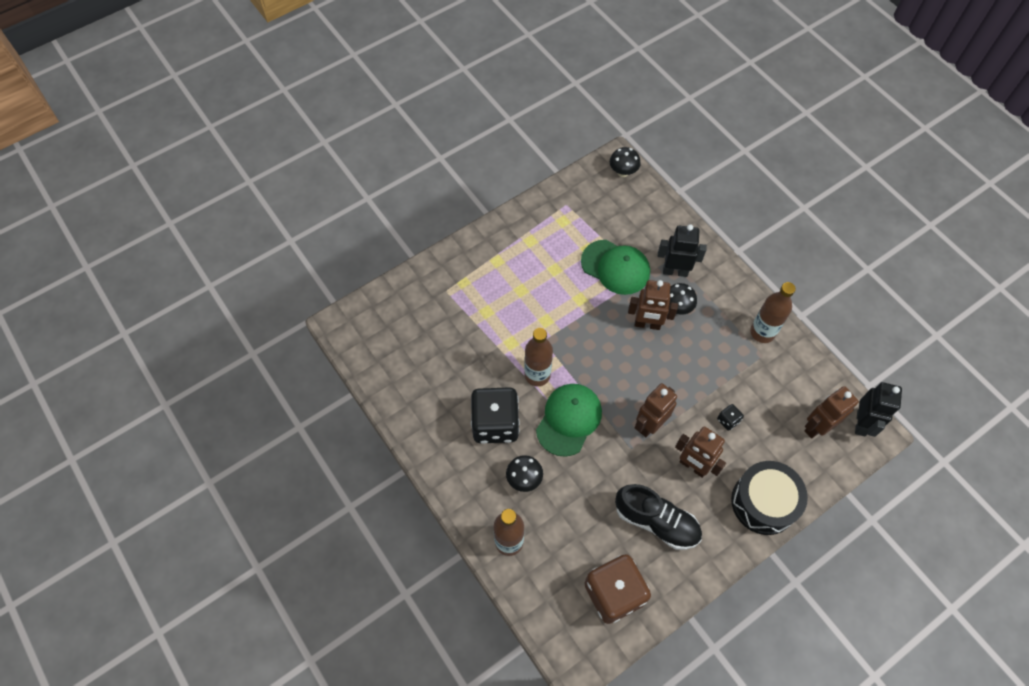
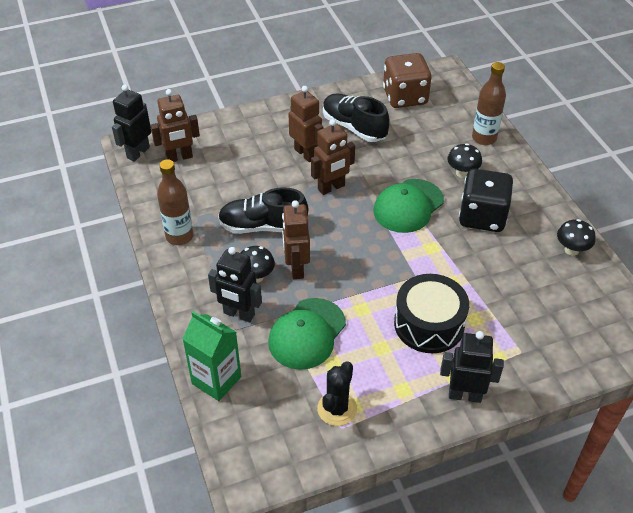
camera: 165 degrees left, 15 degrees down
(484, 247) = (465, 395): none -> black robot
(537, 375) = (430, 247): brown bottle -> none
(573, 216) = (337, 409): none -> black cactus
(615, 267) = (307, 334): green cap -> green cap turned 105 degrees counterclockwise
(623, 172) = (245, 457): black mushroom -> black mushroom (571, 250)
(647, 324) = (296, 268): brown robot -> brown robot turned 120 degrees counterclockwise
(666, 217) = (216, 380): none -> green carton
(695, 361) = (263, 226): none -> black shoe
(728, 420) = (256, 177): black dice -> none
(764, 502) = (258, 122): black drum -> black drum (429, 324)

